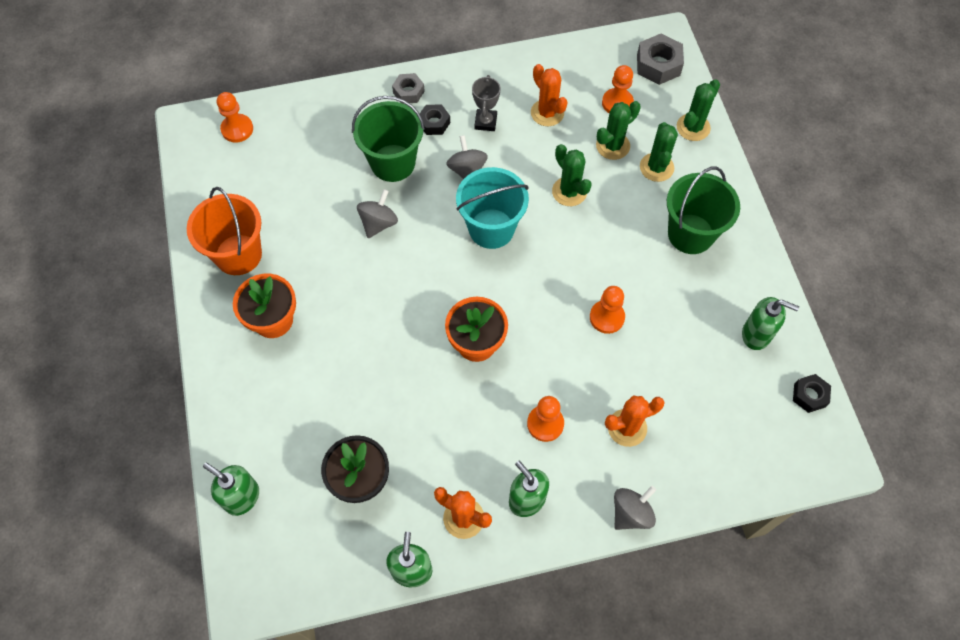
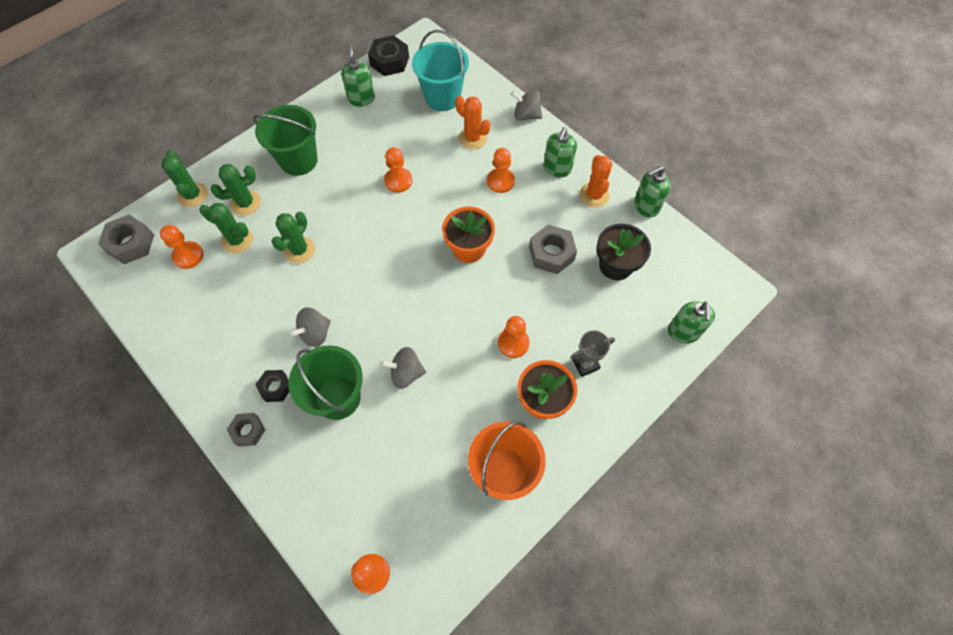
camera: 120 degrees left, 0 degrees up
(345, 326) = (513, 343): none -> orange pawn
(418, 422) = (551, 253): none -> grey nut
(485, 122) = (255, 345): grey trophy -> grey trophy (585, 364)
(491, 228) = (364, 287): turquoise bucket -> turquoise bucket (442, 97)
(547, 113) = (222, 302): orange cactus -> none
(693, 127) = (192, 195): green cactus -> green cactus turned 60 degrees clockwise
(809, 395) = (389, 61): black nut -> black nut, size x1.58

